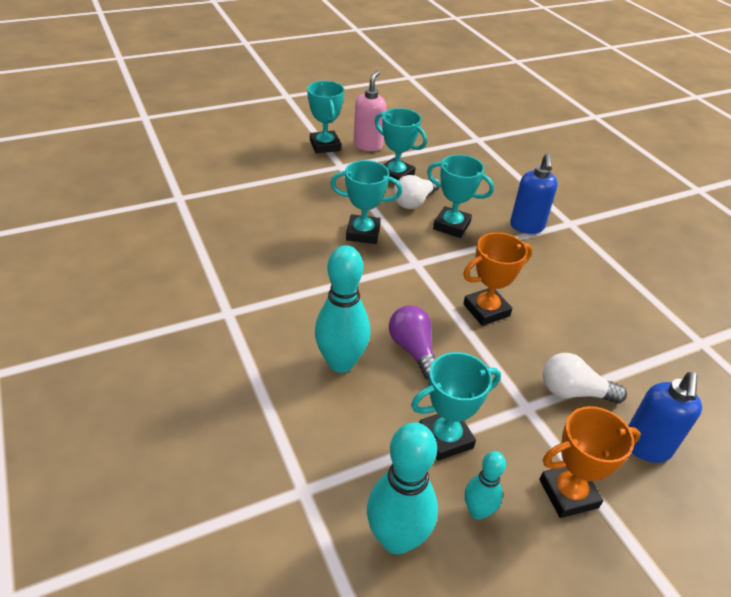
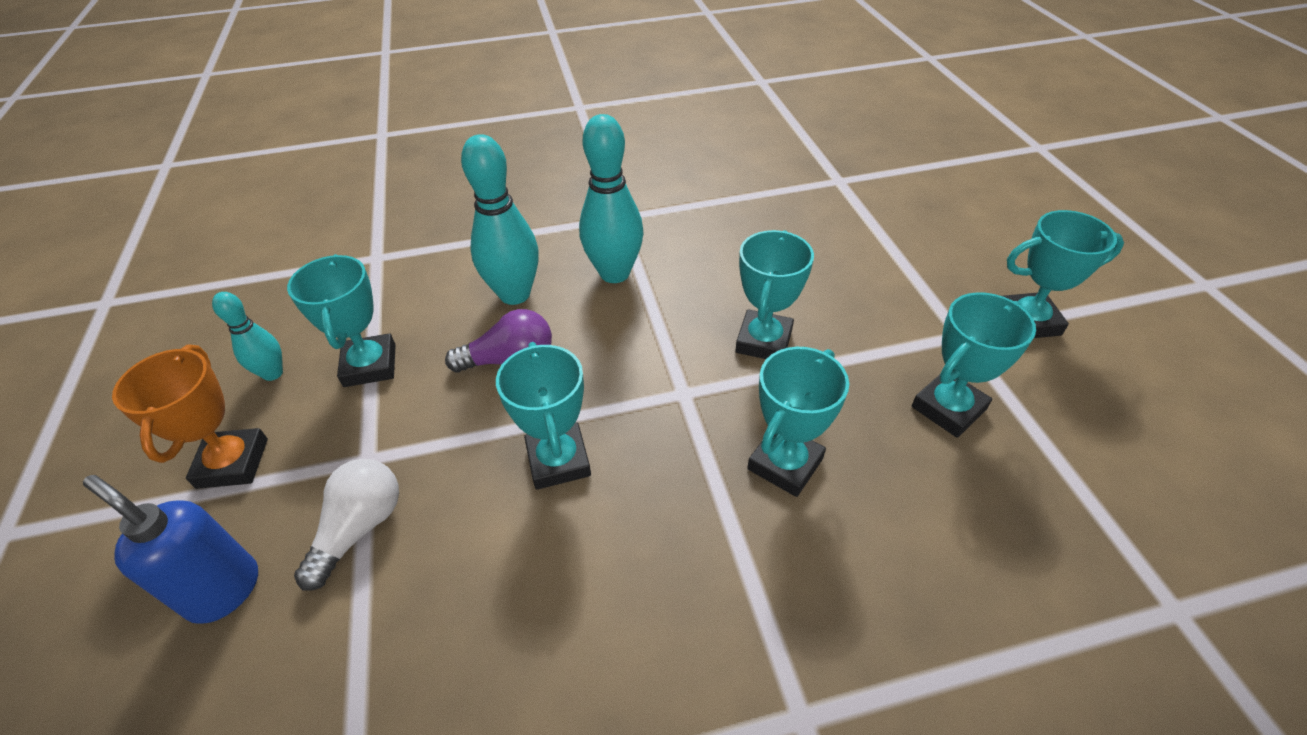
camera: 105 degrees right, 5 degrees up
(368, 145) = (1052, 382): pink soap dispenser -> none
(396, 538) = (290, 310): turquoise bowling pin -> turquoise bowling pin (614, 273)
(414, 201) = (860, 422): white light bulb -> none
(486, 310) = (558, 460): orange trophy -> turquoise trophy
(526, 227) = (784, 604): blue soap dispenser -> none

